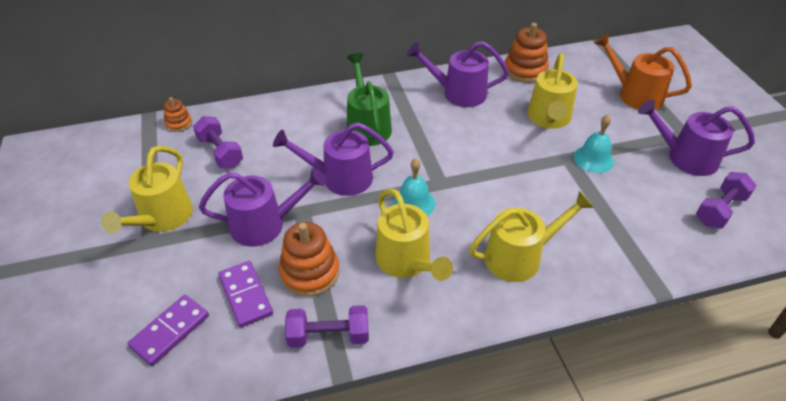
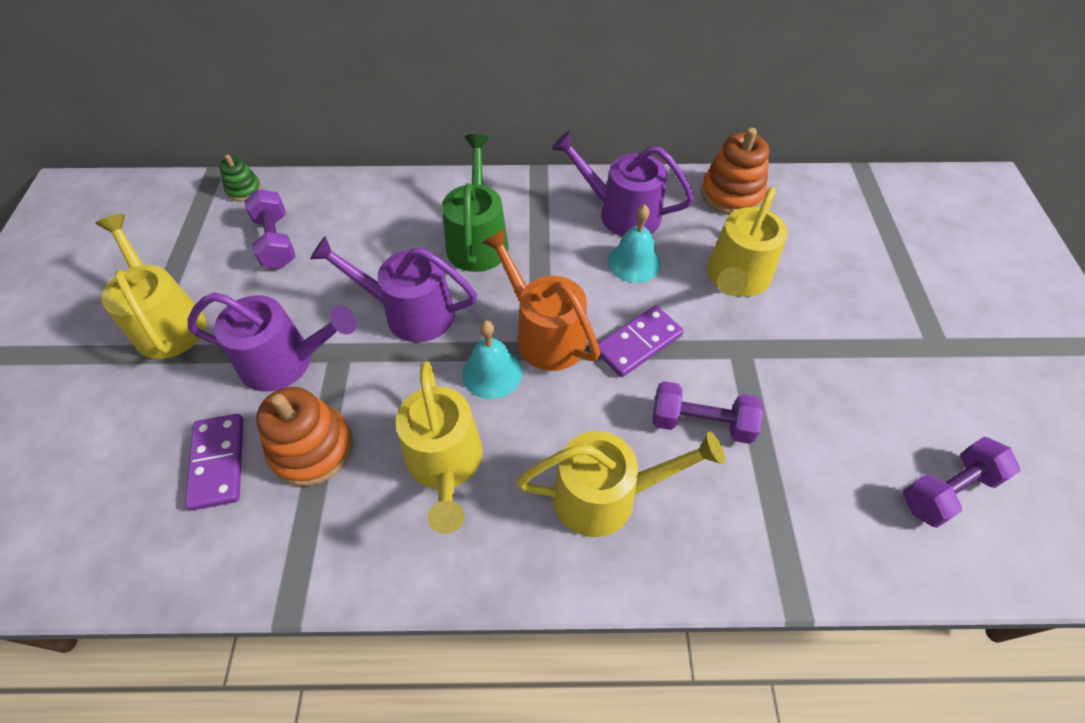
camera: 15 degrees right, 10 degrees up
(162, 218) = (167, 322): yellow watering can -> yellow watering can turned 120 degrees clockwise
(170, 331) = (106, 492): purple domino -> purple domino (638, 343)
(178, 123) = (244, 190): orange stacking toy -> green stacking toy
(329, 336) = (296, 554): purple dumbbell -> purple dumbbell (701, 423)
(593, 159) = (778, 358): turquoise bell -> turquoise bell (634, 262)
(635, 95) = (882, 264): orange watering can -> orange watering can (545, 334)
(686, 158) = (924, 387): purple watering can -> none

